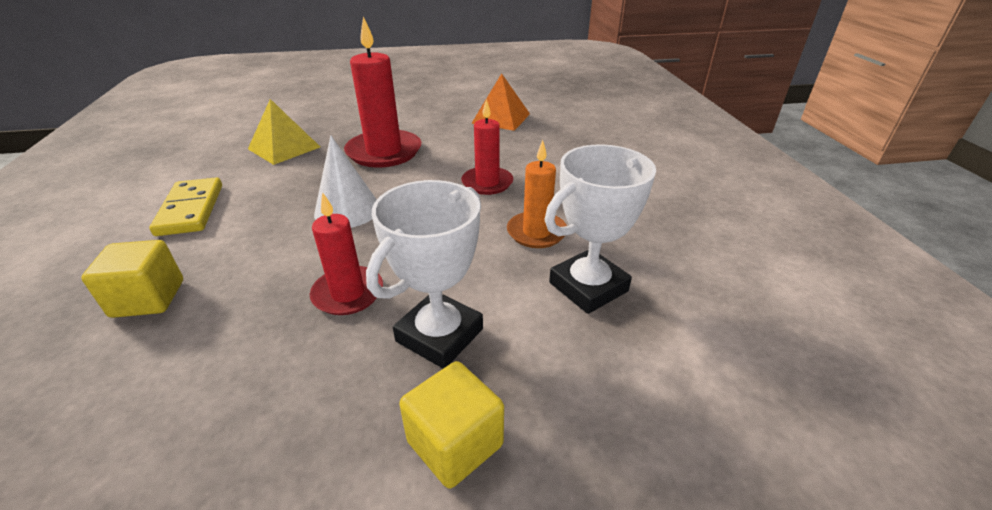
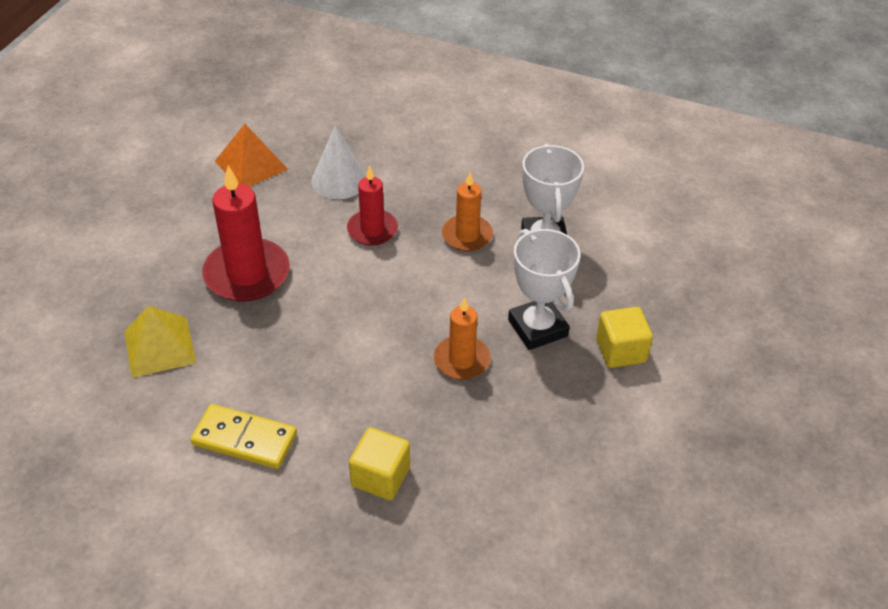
camera: 60 degrees left, 10 degrees up
(347, 210) = (342, 331): white cone -> white cone (339, 180)
(348, 293) = (461, 360): red candle -> orange candle

